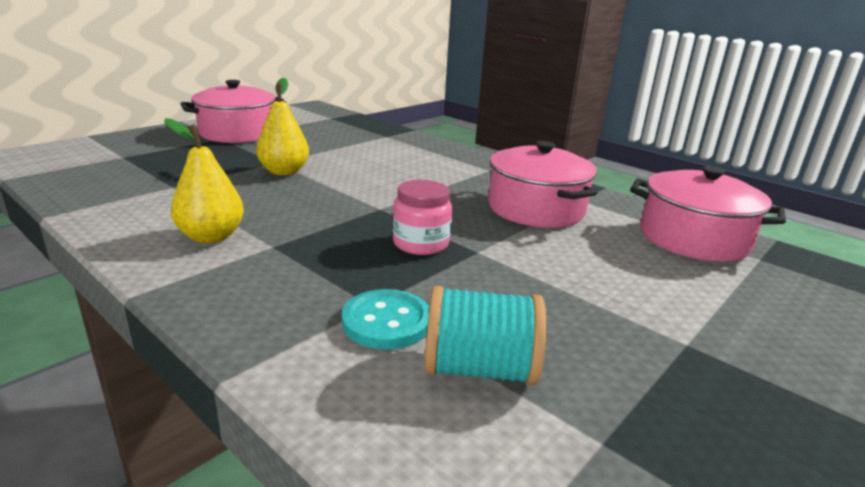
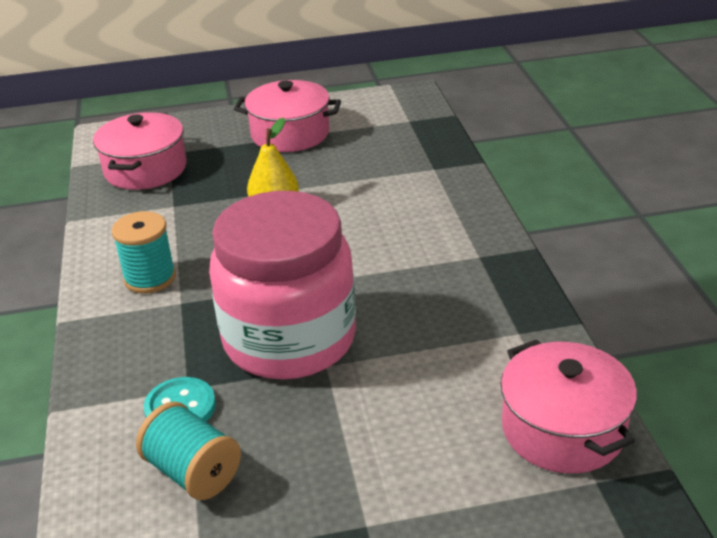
camera: 40 degrees right, 10 degrees up
(211, 237) = (150, 278): yellow pear -> turquoise spool
(420, 244) = (289, 339): pink jar -> pink jar, size x2.49
(536, 209) = (450, 331): pink pot -> pink pot (145, 169)

